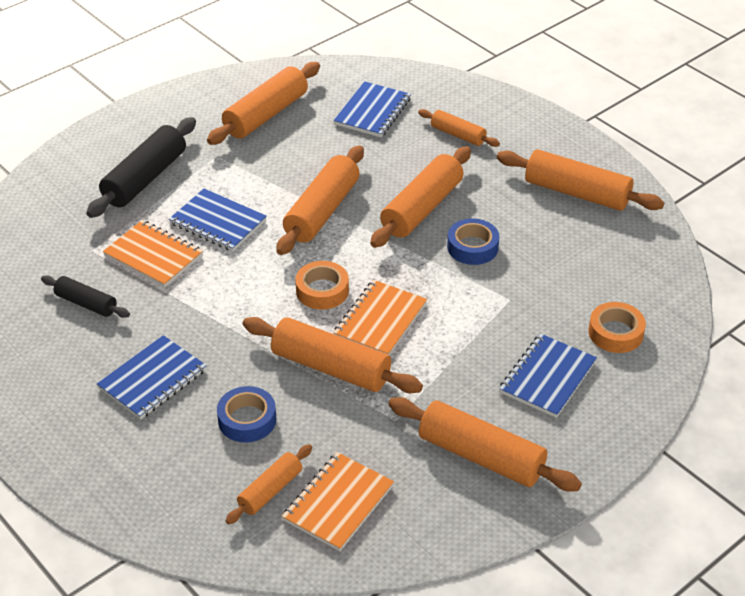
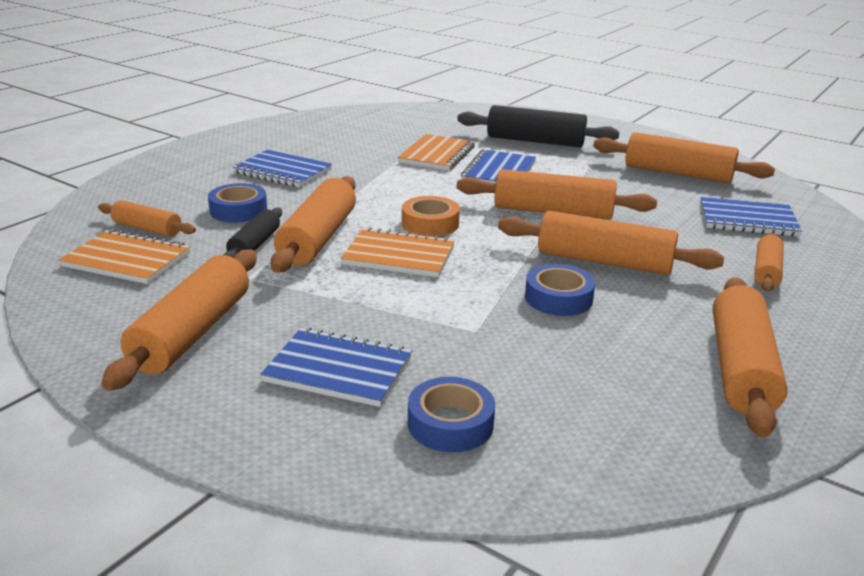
camera: 75 degrees right, 15 degrees down
(86, 303) = (365, 141): black rolling pin -> black rolling pin (254, 245)
(615, 333) = (450, 424): orange tape -> blue tape

